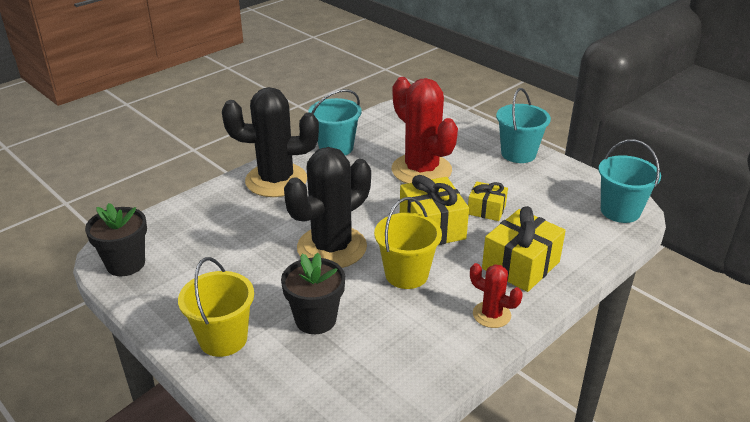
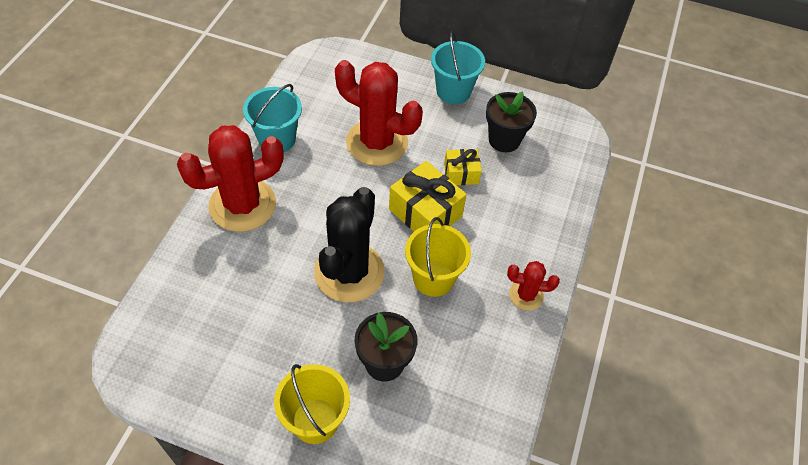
camera: 30 degrees left, 20 degrees up
(125, 264) = (158, 373): black flower pot -> black flower pot (504, 140)
(276, 180) = (242, 205): black cactus -> red cactus
(520, 265) = (521, 230): yellow gift -> none
(620, 211) = (570, 136): turquoise bucket -> none

